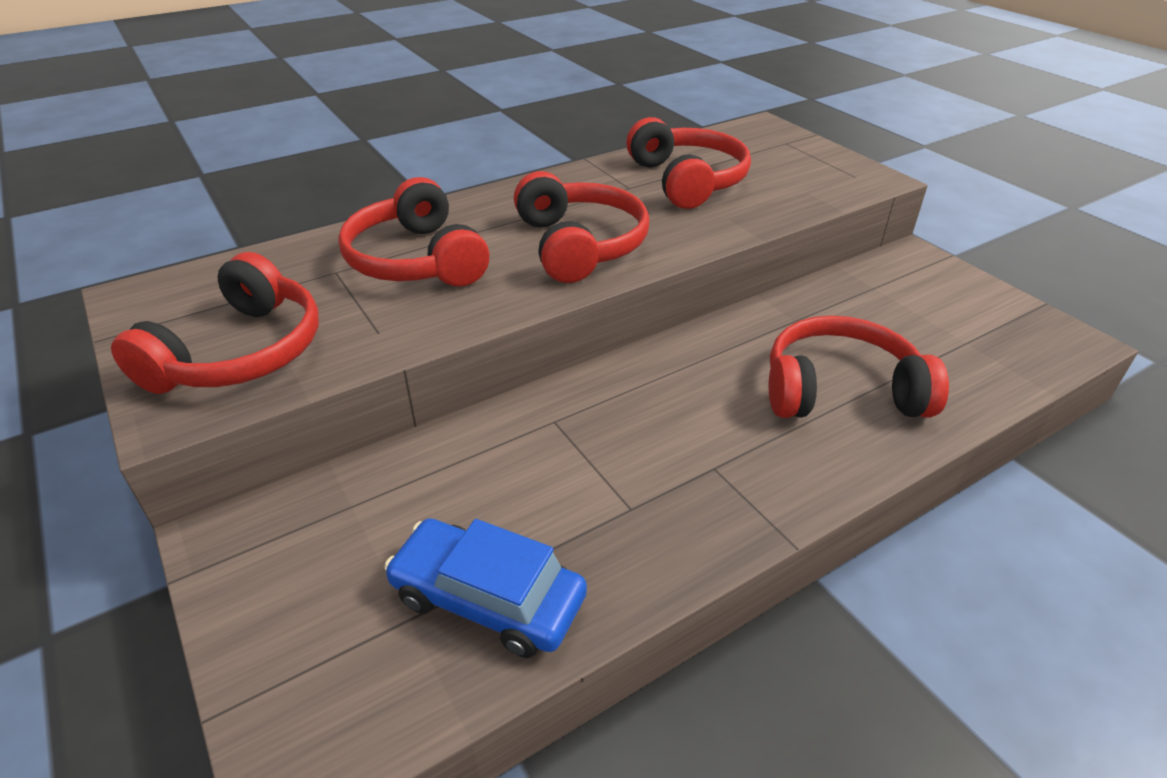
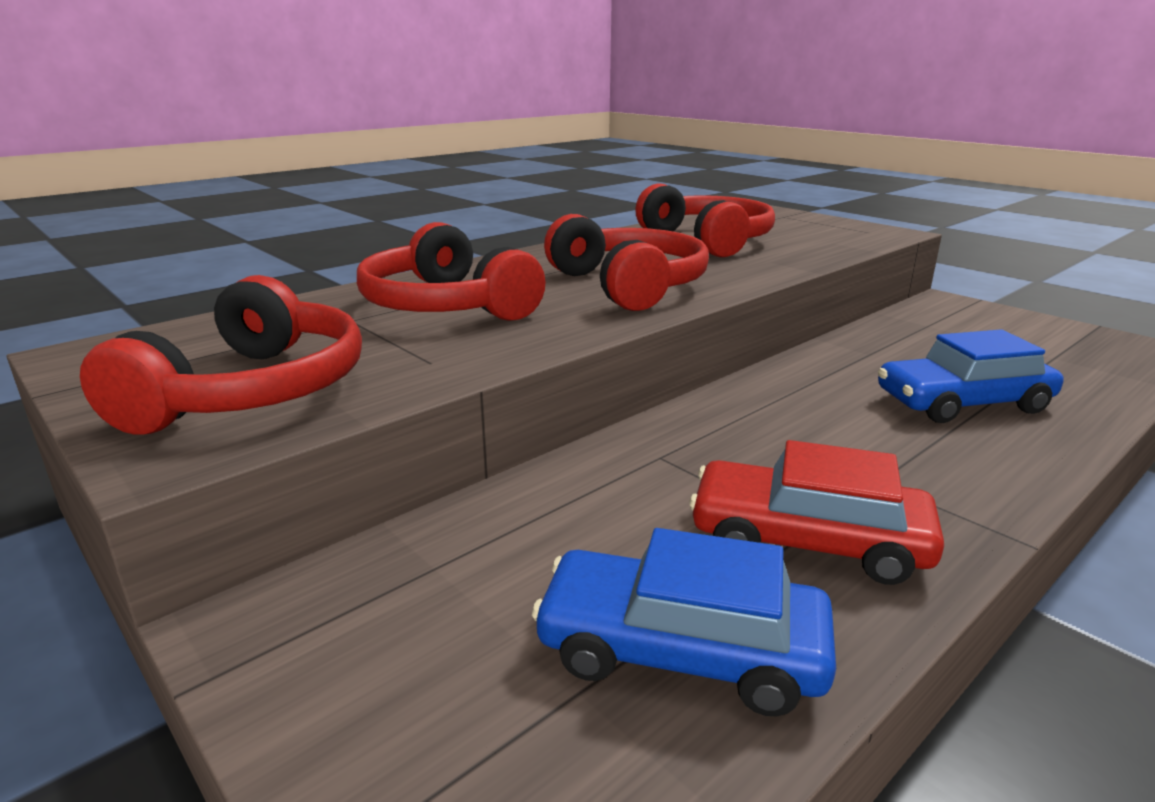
camera: 10 degrees left, 15 degrees down
(625, 518) = (808, 540): none -> red car
(840, 390) = (962, 403): red headphones -> blue car

